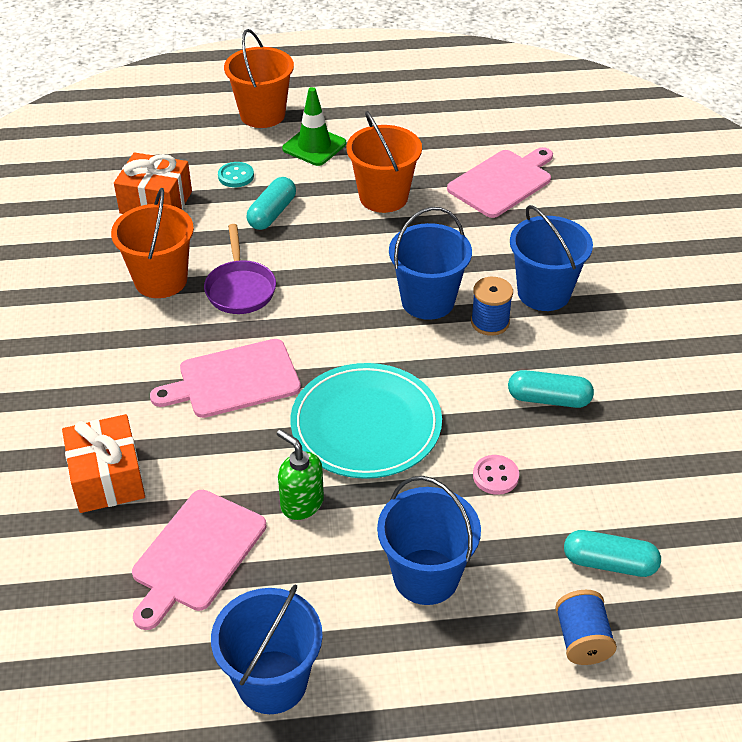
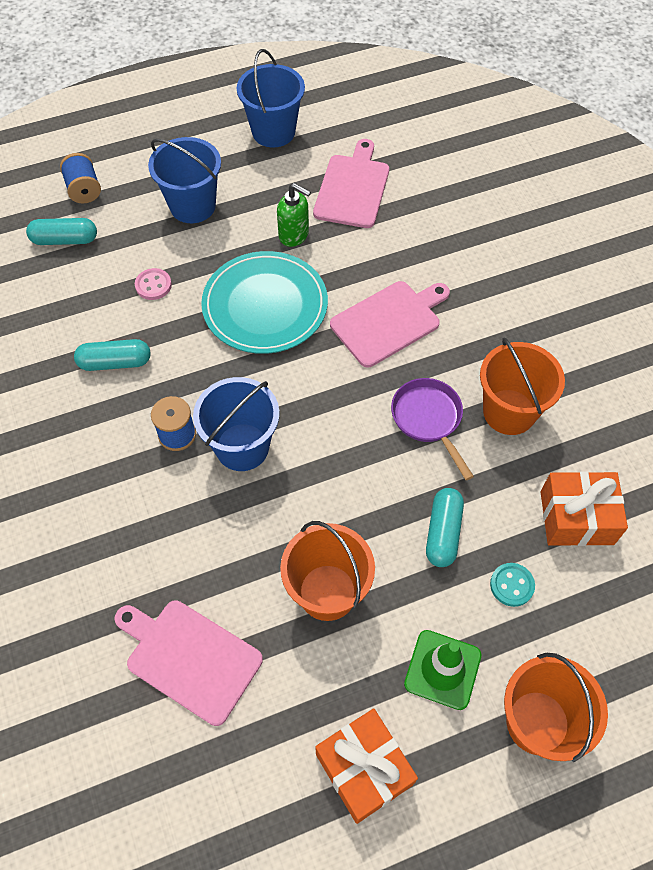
camera: 165 degrees right, 15 degrees up
(107, 478) = (442, 223): orange gift -> orange gift (364, 769)
(502, 182) = (190, 658): pink cutting board -> pink cutting board turned 90 degrees clockwise
(544, 293) = (127, 485): blue bucket -> none

